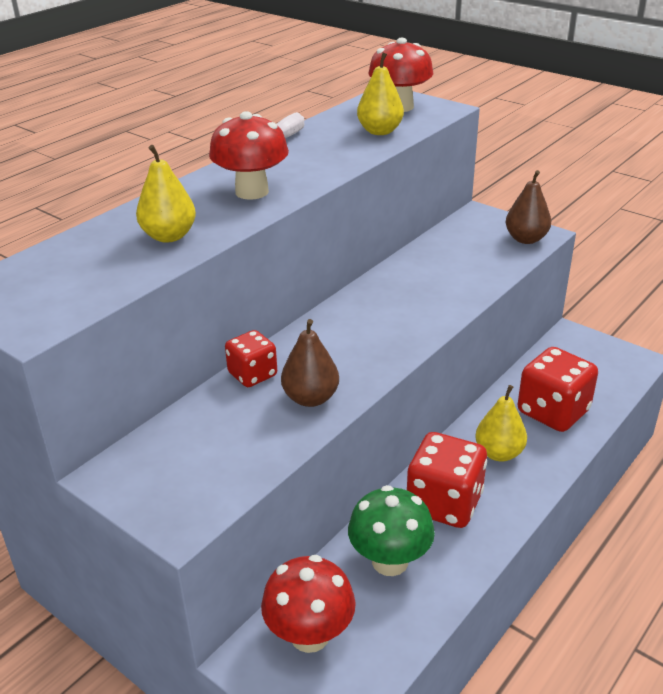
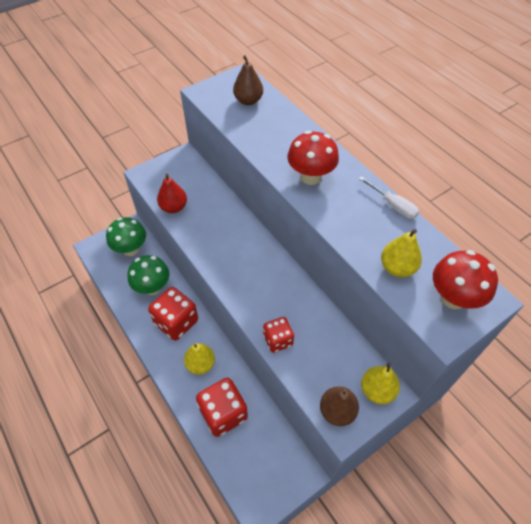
camera: 105 degrees right, 20 degrees up
(169, 236) = (267, 137): yellow pear -> yellow pear (377, 390)
(252, 374) = (230, 210): red dice -> red dice (278, 340)
(269, 446) = (174, 207): none -> red pear
(310, 398) = (200, 229): brown pear -> brown pear (248, 101)
(310, 635) = (131, 249): red mushroom -> green mushroom

